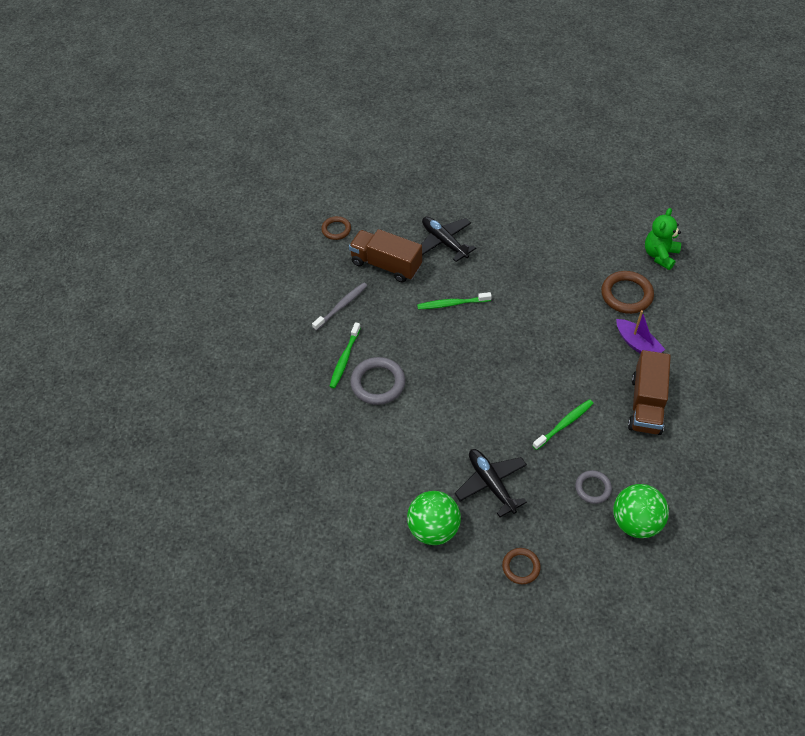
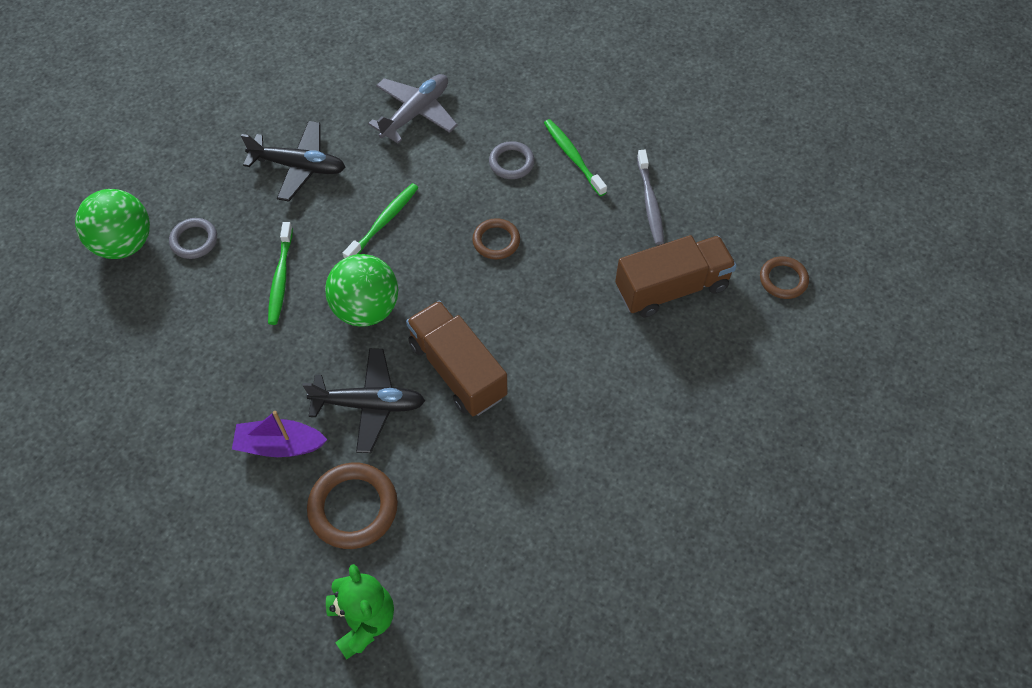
camera: 130 degrees right, 5 degrees up
(378, 383) = (511, 162): grey ring -> grey ring, size x0.61
(391, 458) = (416, 113): none -> grey plane
(433, 529) = (313, 94): green ball -> green ball (366, 308)
(444, 242) = (649, 377): black plane -> black plane (369, 404)
(452, 304) = (542, 307): green toothbrush -> green toothbrush (383, 222)
(521, 567) = (204, 125): brown ring -> brown ring (496, 241)
(646, 404) = (208, 375): brown truck -> brown truck (457, 370)

